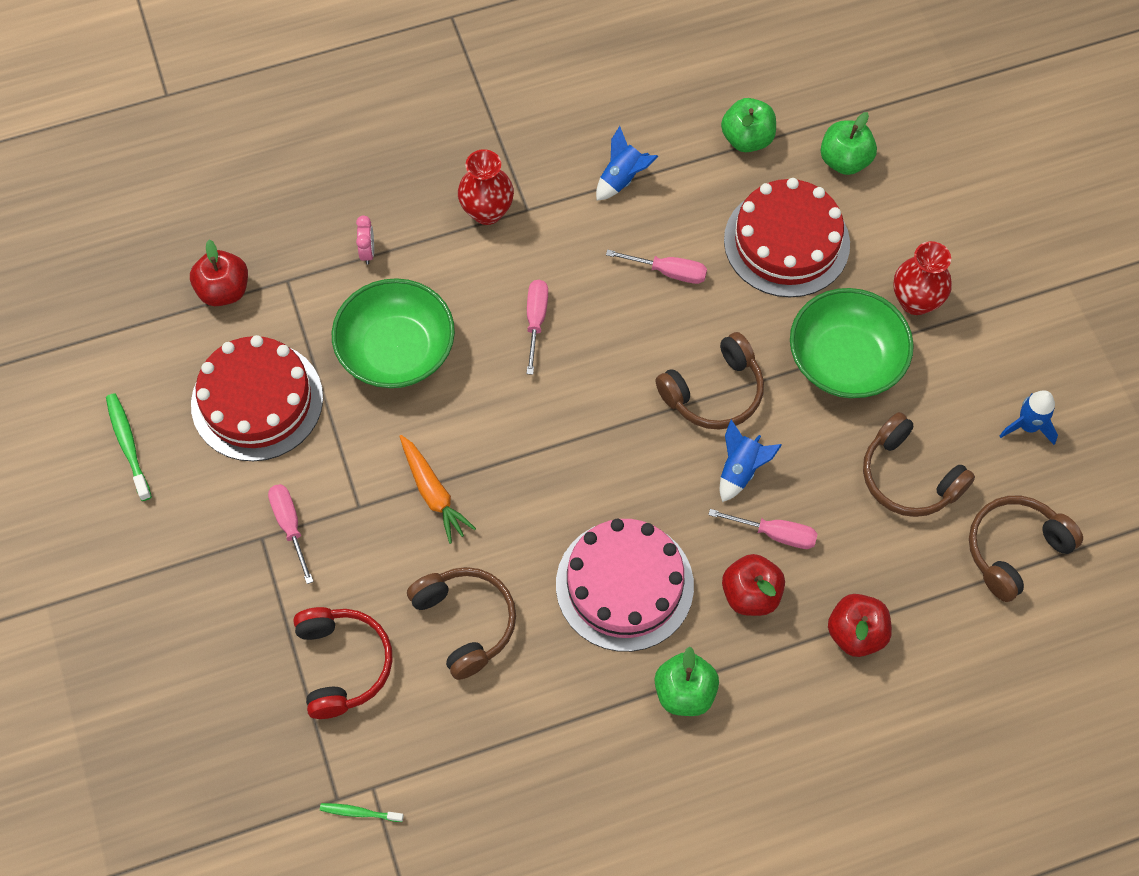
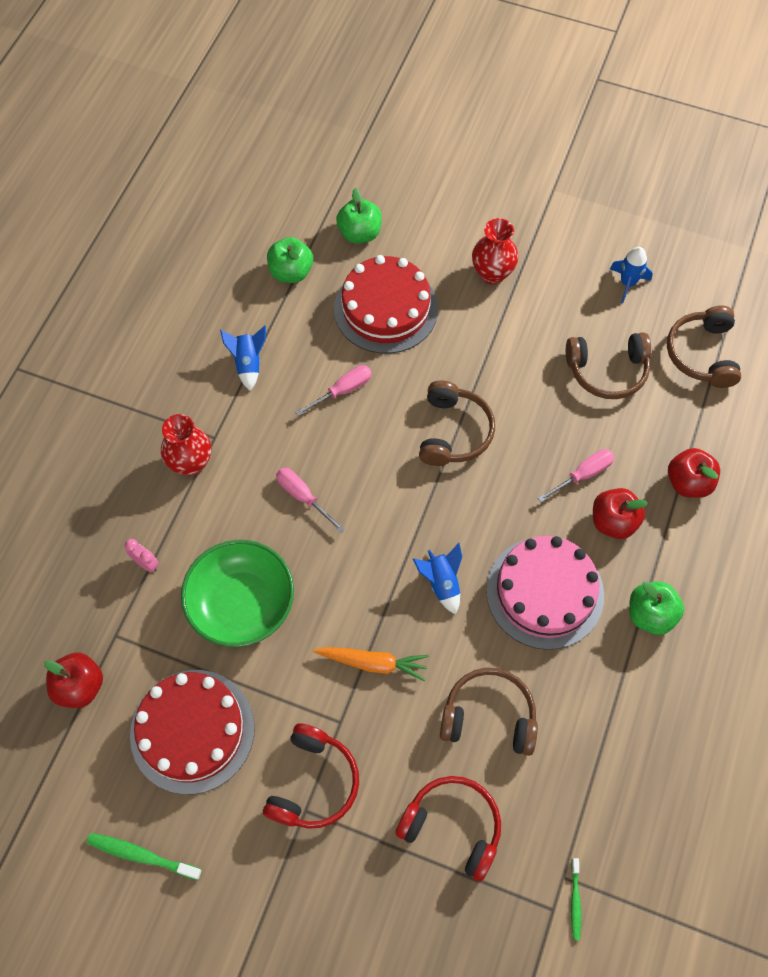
camera: 50 degrees left, 0 degrees up
(290, 526) = (313, 783): pink screwdriver -> red headphones
(359, 812) = (575, 901): green toothbrush -> green toothbrush turned 45 degrees counterclockwise
(740, 470) = (522, 460): blue rocket -> blue rocket (441, 583)
(845, 360) = (498, 342): green bowl -> none

